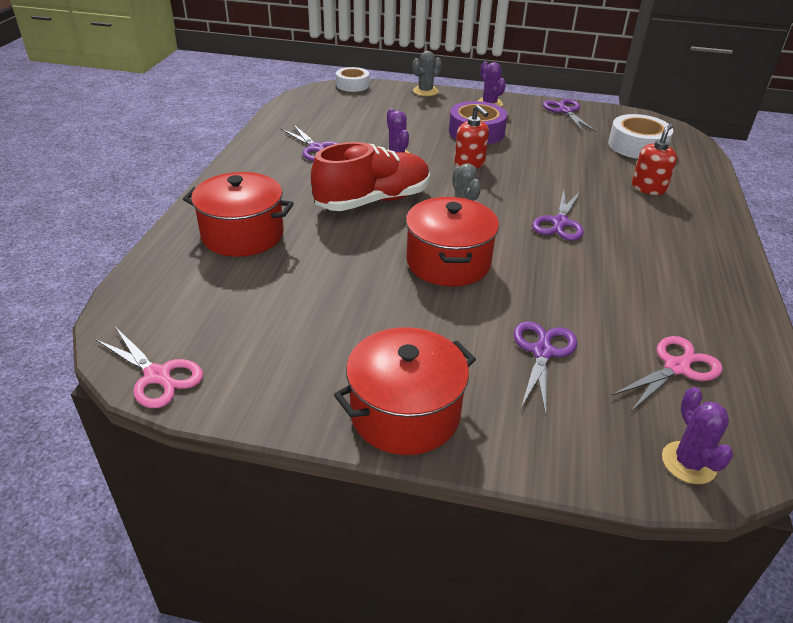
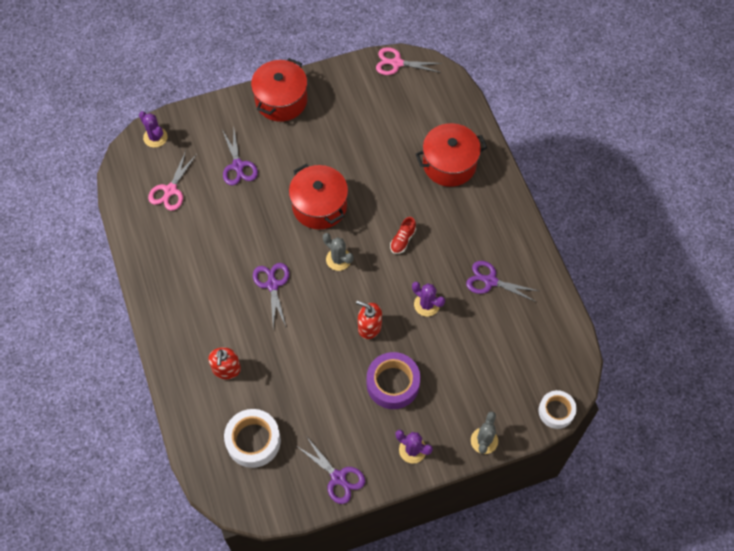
camera: 150 degrees right, 25 degrees up
(373, 201) = (402, 240): red shoe -> red shoe, size x0.42

